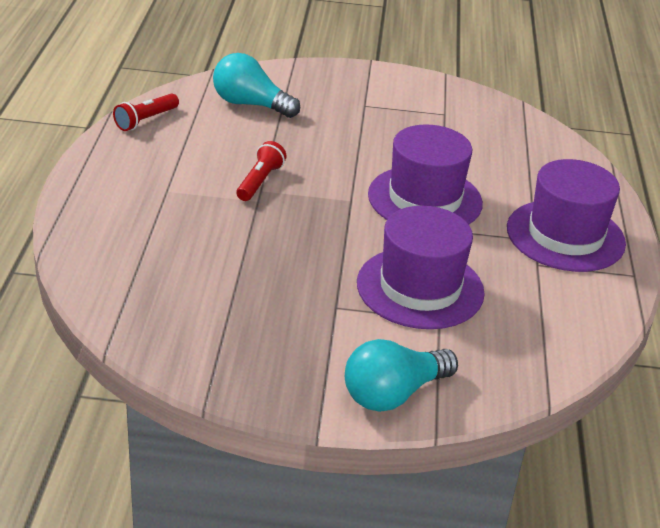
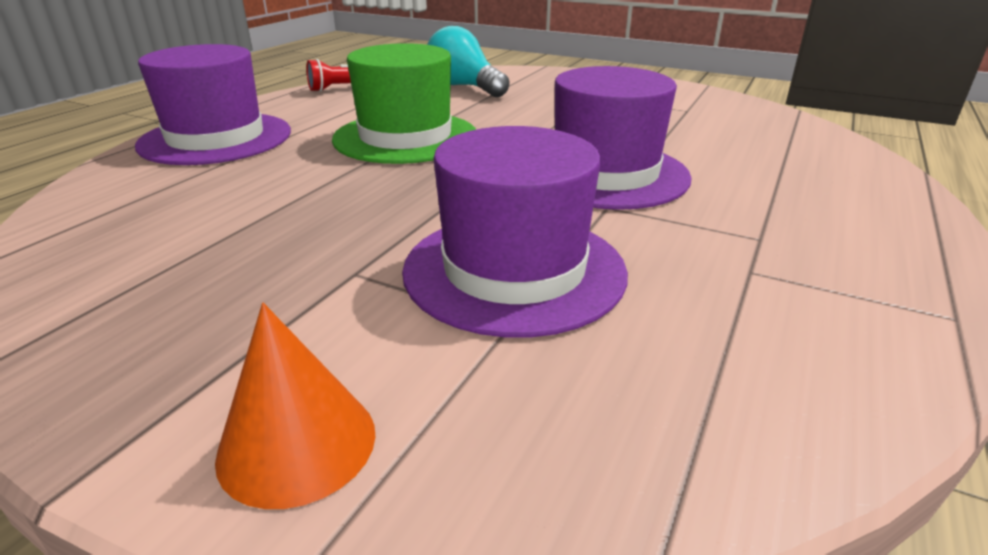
camera: 25 degrees right, 5 degrees down
(260, 181) = (405, 137): red flashlight -> green hat
(393, 394) = (297, 443): turquoise light bulb -> orange cone
(565, 236) = (819, 240): purple hat -> purple hat (216, 138)

